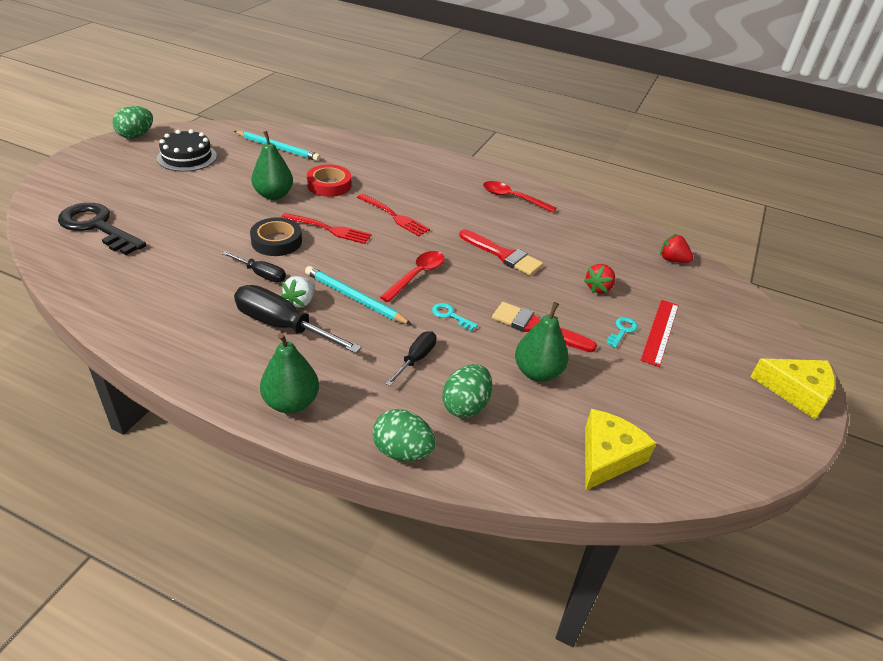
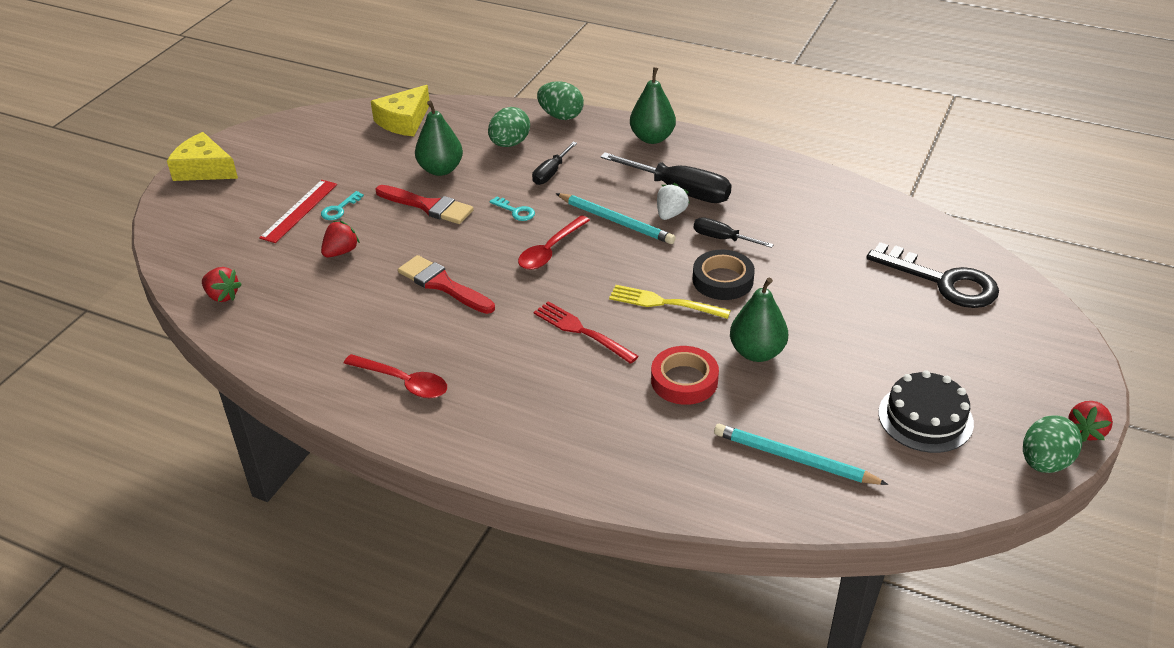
camera: 175 degrees left, 0 degrees up
(95, 145) = (1086, 431): none -> red strawberry
(329, 229) = (664, 303): red fork -> yellow fork

